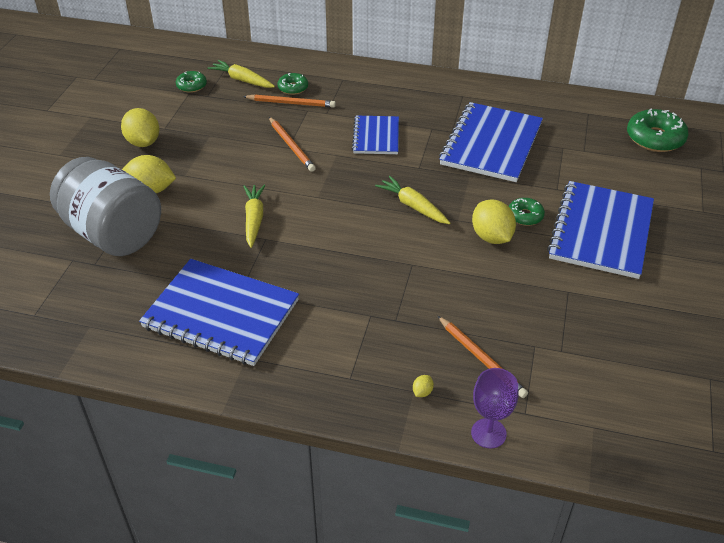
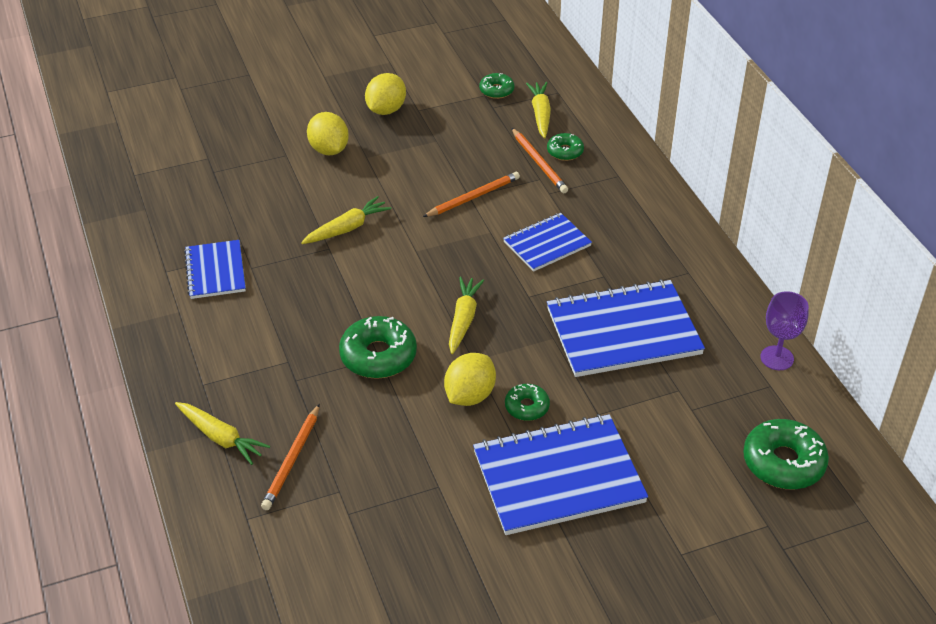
camera: 55 degrees right, 0 degrees up
(113, 233) = (257, 160): grey jar -> none
(221, 314) = (215, 271): blue notebook -> blue notebook, size x0.57
(291, 146) = (473, 197): orange pencil -> orange pencil turned 150 degrees counterclockwise
(410, 264) = (378, 356): none -> green donut
(422, 392) = (221, 438): yellow lemon -> yellow carrot
(488, 433) = (204, 503): purple goblet -> purple goblet (777, 358)

